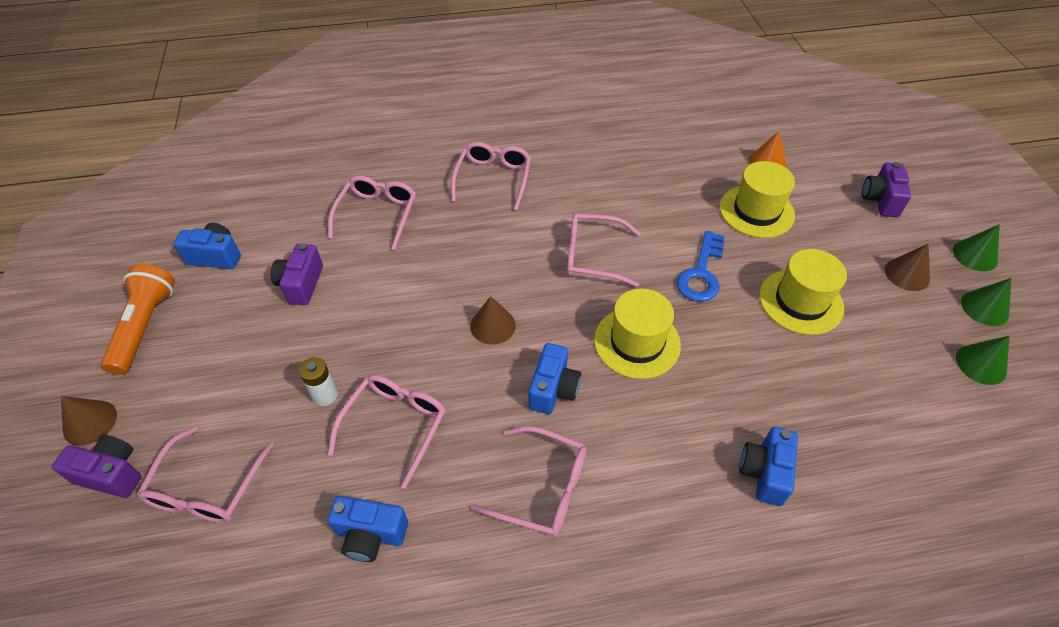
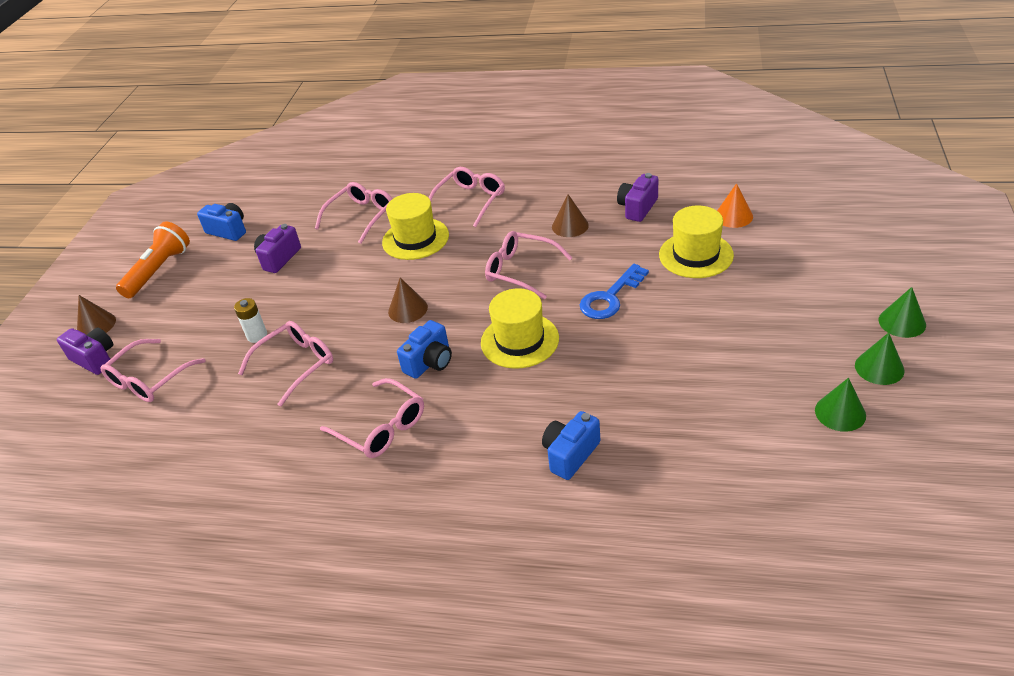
camera: 25 degrees right, 10 degrees down
(370, 535) = (241, 431): blue camera -> none
(801, 301) = (690, 333): yellow hat -> yellow hat (415, 239)
(880, 200) = (831, 261): purple camera -> purple camera (637, 208)
(907, 274) = (815, 327): brown cone -> brown cone (570, 226)

